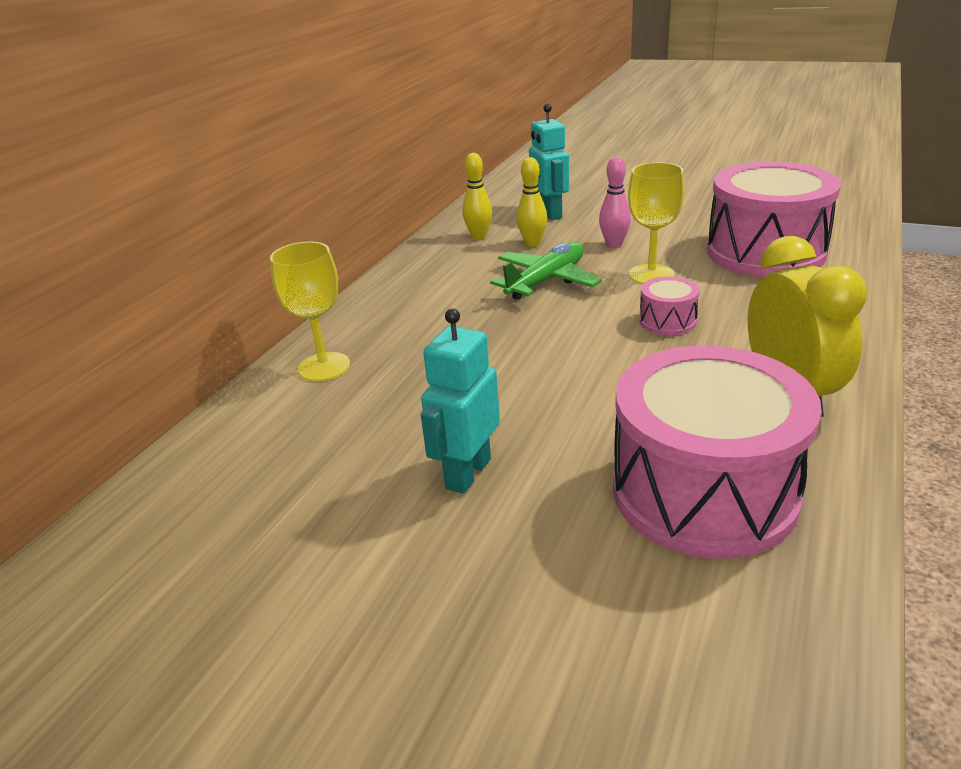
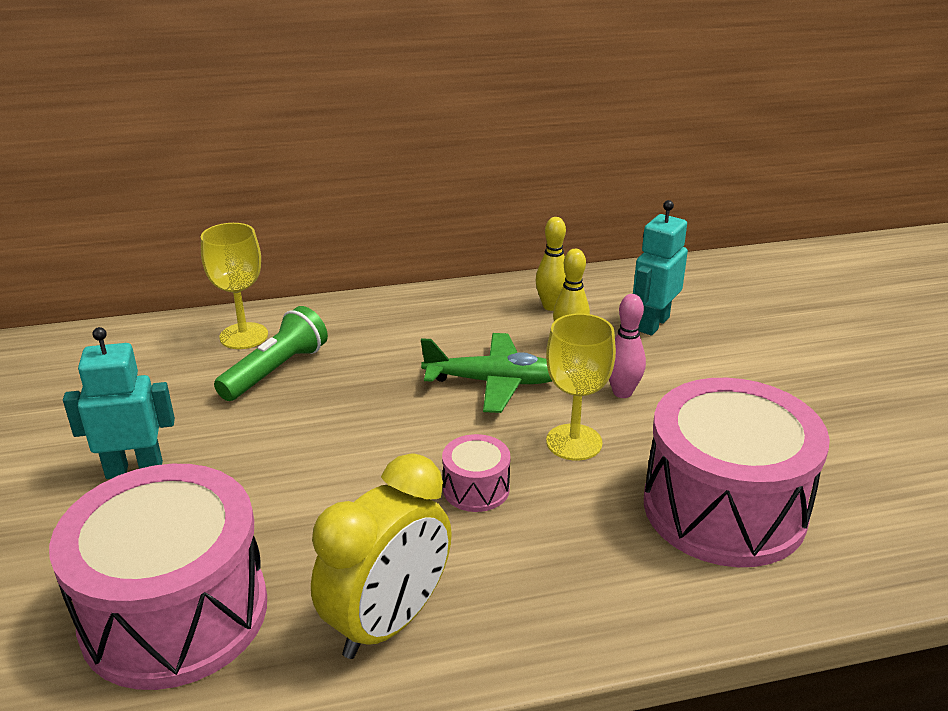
camera: 50 degrees right, 0 degrees up
(405, 364) = (275, 371): none -> green flashlight

